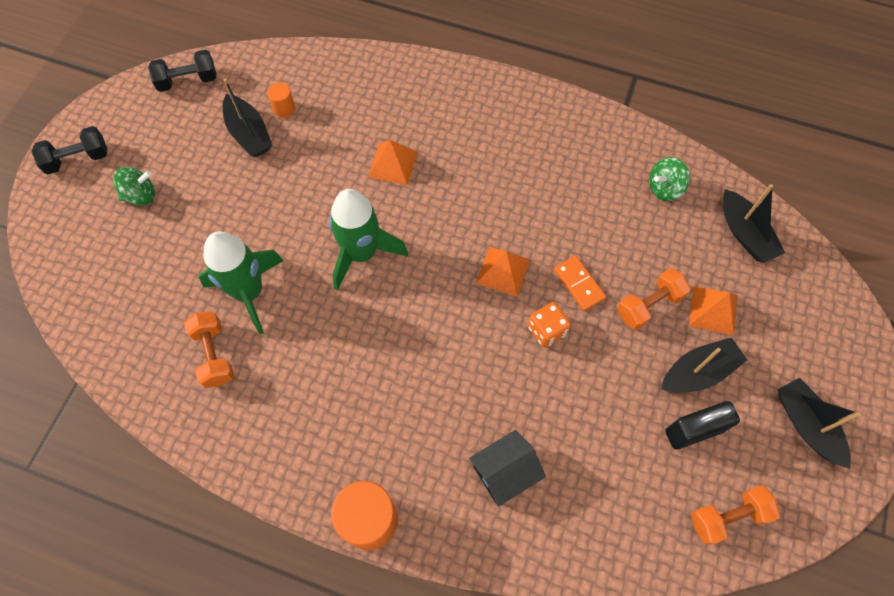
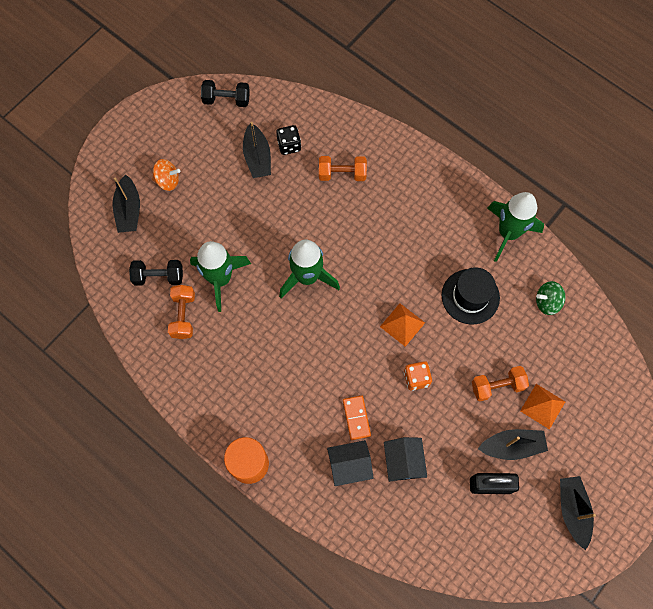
camera: 20 degrees right, 5 degrees up
(77, 159) = (132, 138): black dumbbell -> black dumbbell (158, 277)
(141, 195) = (168, 181): green spinning top -> orange spinning top
(284, 109) = (289, 145): orange cylinder -> black dice
(392, 164) = (353, 216): orange pyramid -> none
(572, 211) = (470, 296): none -> black hat
(572, 441) = (403, 462): none -> black house
(579, 284) = (453, 353): orange domino -> orange domino (356, 418)
(585, 126) = (508, 233): none -> green rocket
(727, 517) = (488, 550): orange dumbbell -> orange dumbbell (342, 174)
(745, 234) = (592, 358): black boat -> black boat (129, 210)

